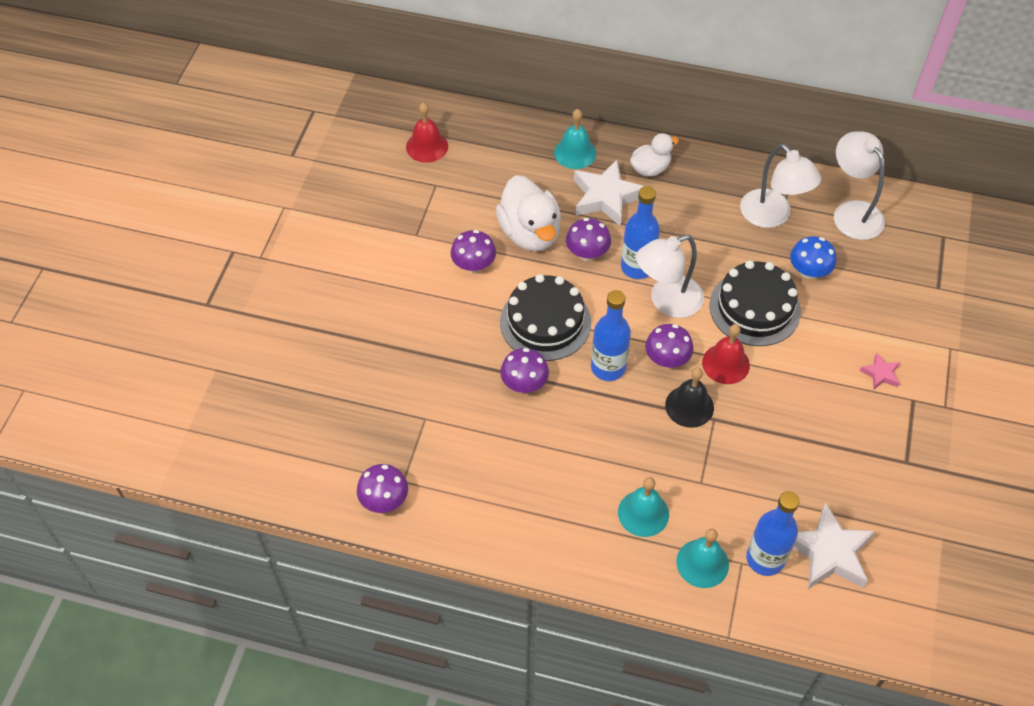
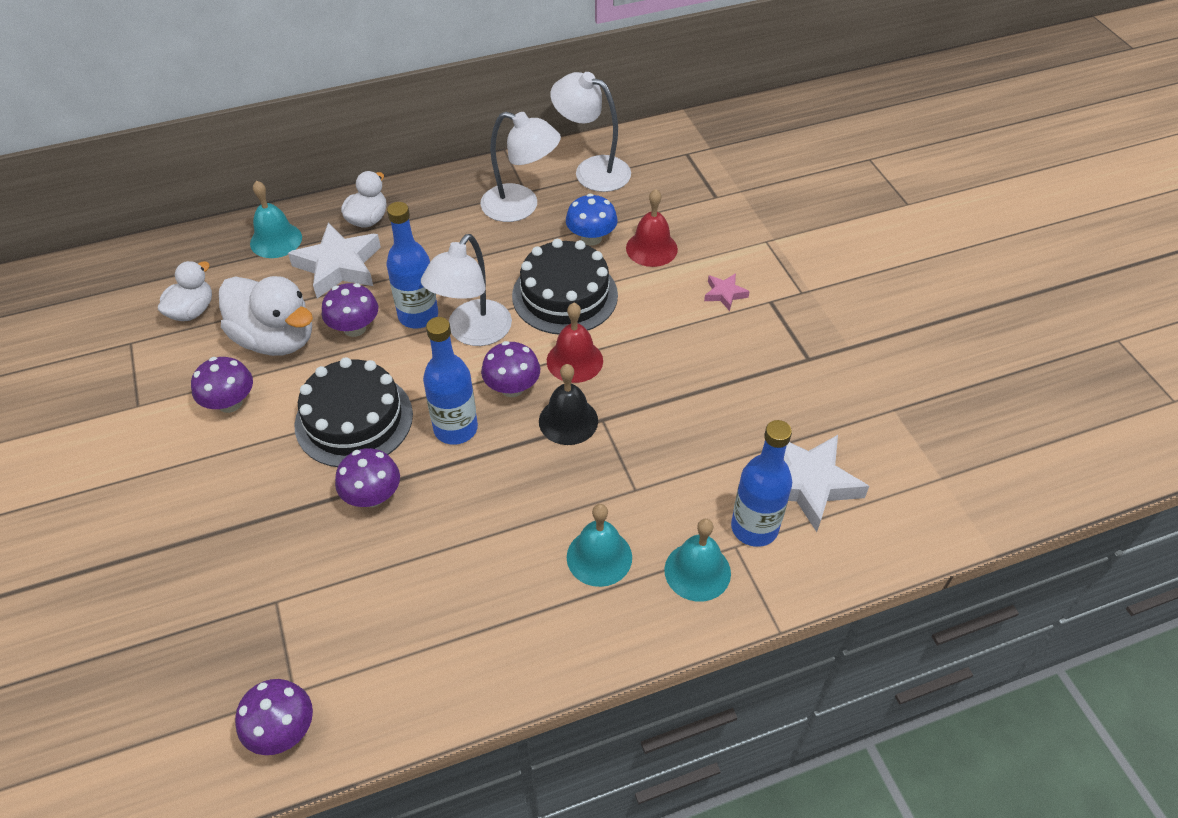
camera: 35 degrees left, 5 degrees down
(427, 146) = (94, 309): red bell -> red bell (651, 248)
(487, 181) = (192, 311): none -> white duck

